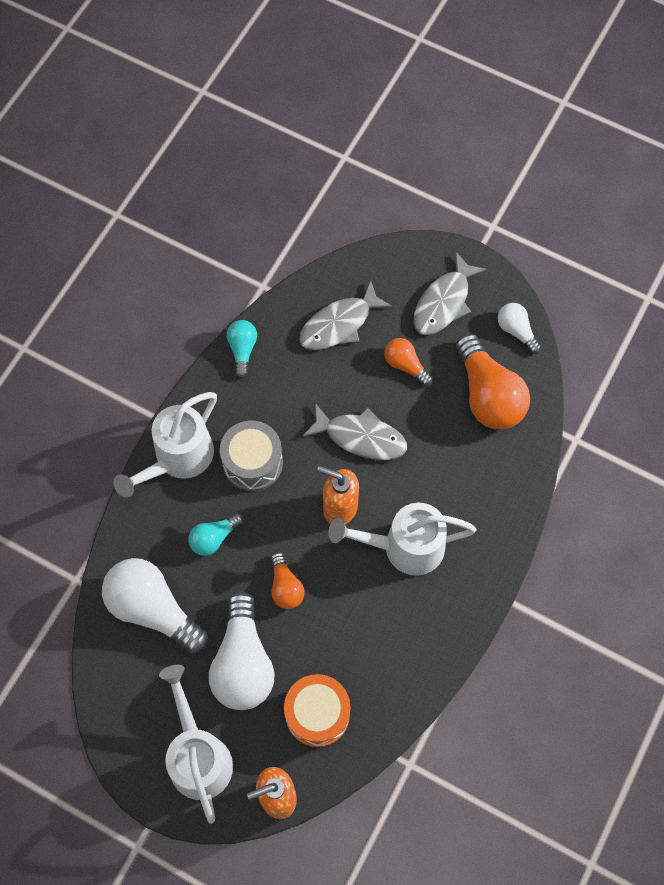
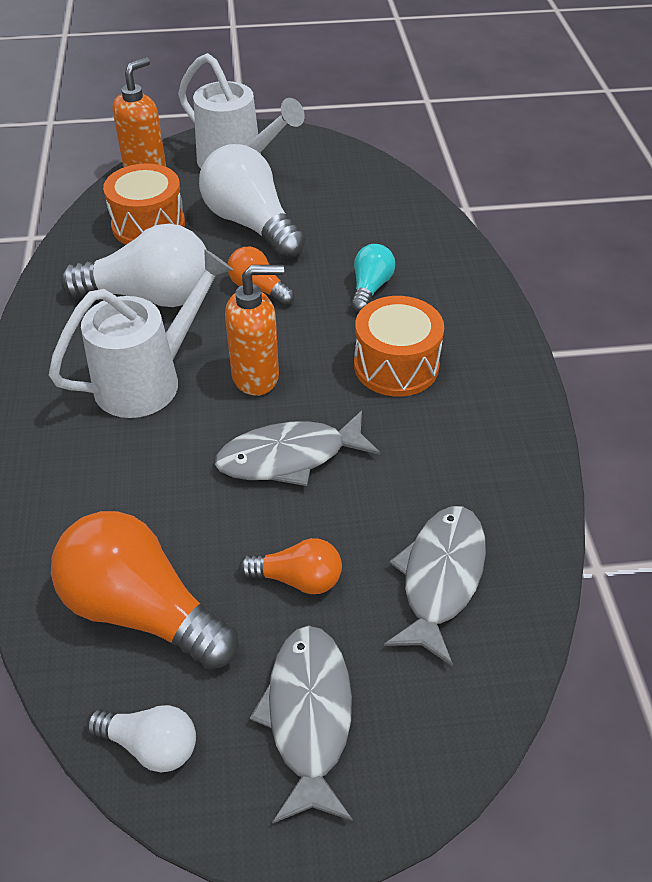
camera: 145 degrees right, 20 degrees down
(153, 609) = (372, 218): white light bulb -> white light bulb (150, 296)
(178, 459) = (480, 328): white watering can -> none
(242, 350) = (531, 468): turquoise light bulb -> none
(252, 462) = (396, 365): grey drum -> orange drum

